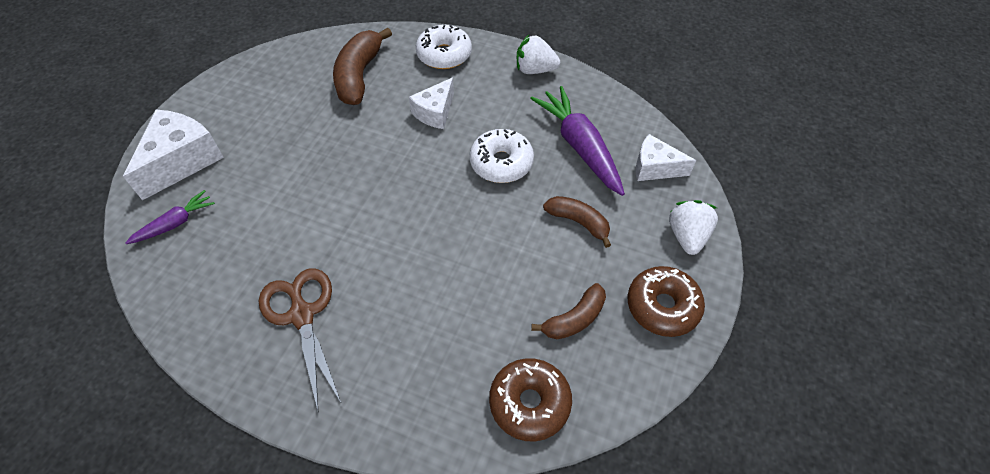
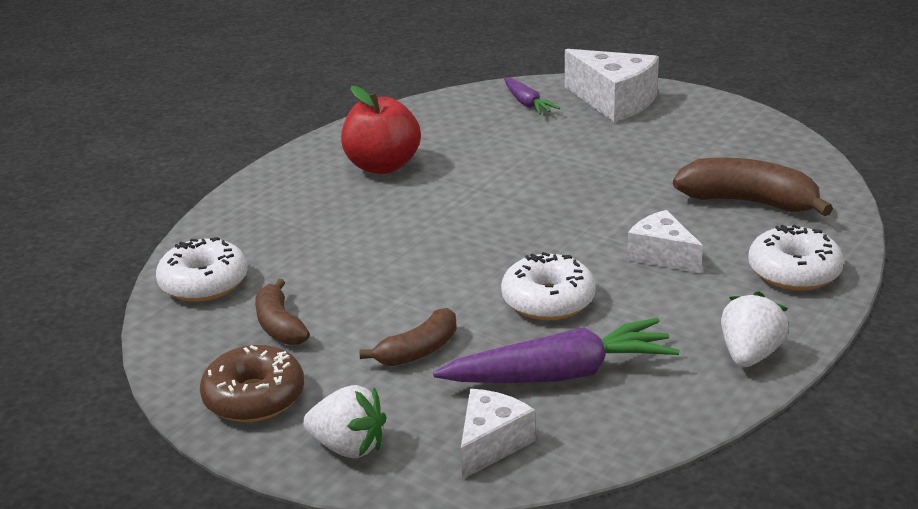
camera: 105 degrees right, 25 degrees down
(302, 315) = (382, 166): brown scissors -> red apple
(529, 403) = (204, 283): brown donut -> white donut

